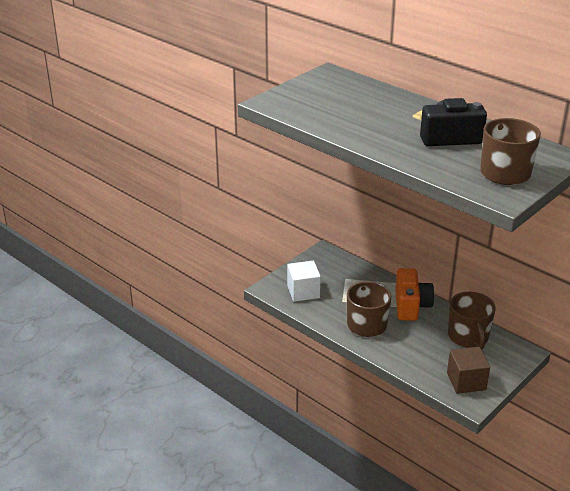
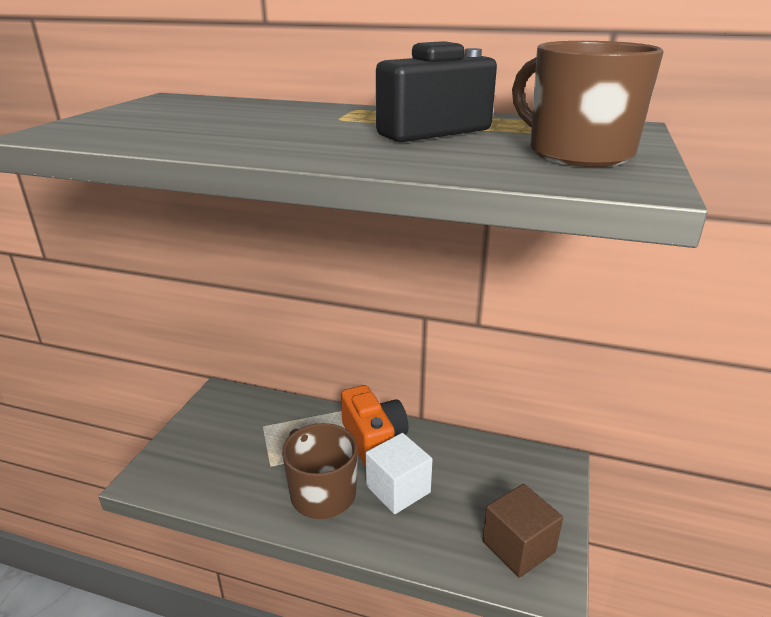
camera: 25 degrees left, 5 degrees down
(303, 292) = (203, 467): white cube -> white cube (398, 489)
(468, 337) = (475, 465): brown mug -> none

